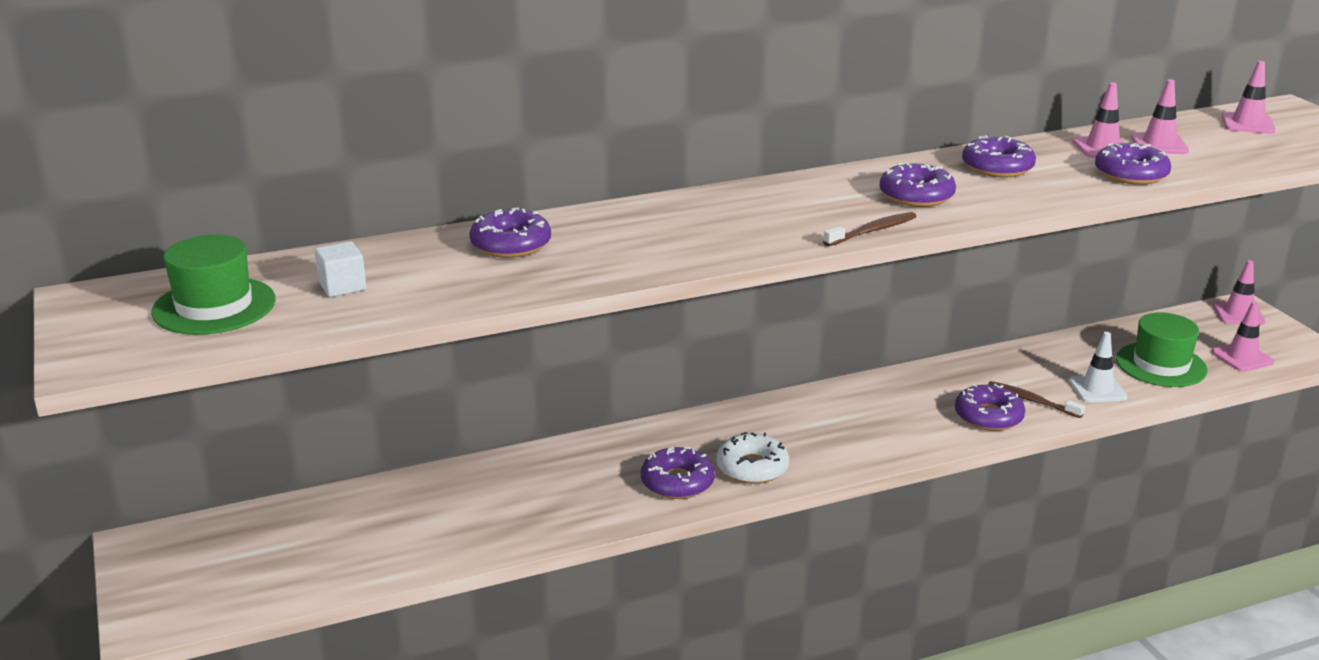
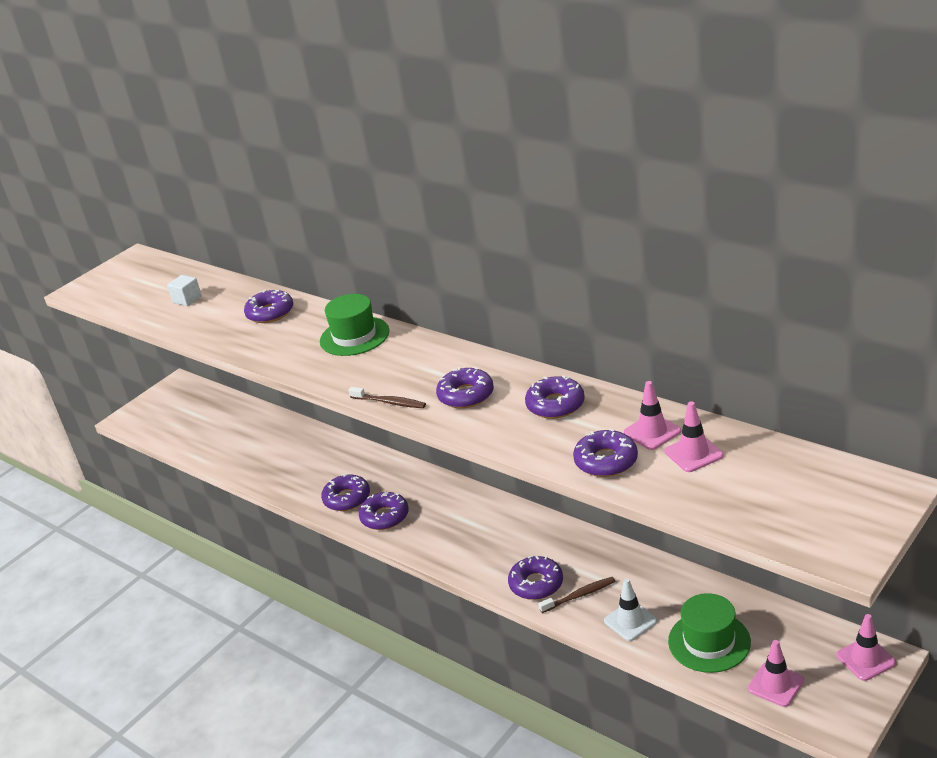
camera: 65 degrees right, 5 degrees up
(214, 306) = (145, 285): green hat -> green hat (354, 336)
(752, 467) = (385, 516): white donut -> purple donut
(1031, 400) = (579, 595): brown toothbrush -> brown toothbrush turned 60 degrees clockwise
(1248, 124) = (809, 480): pink traffic cone -> none

